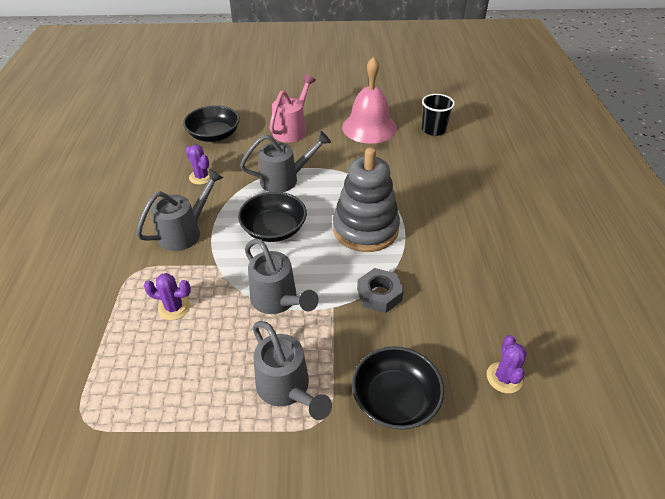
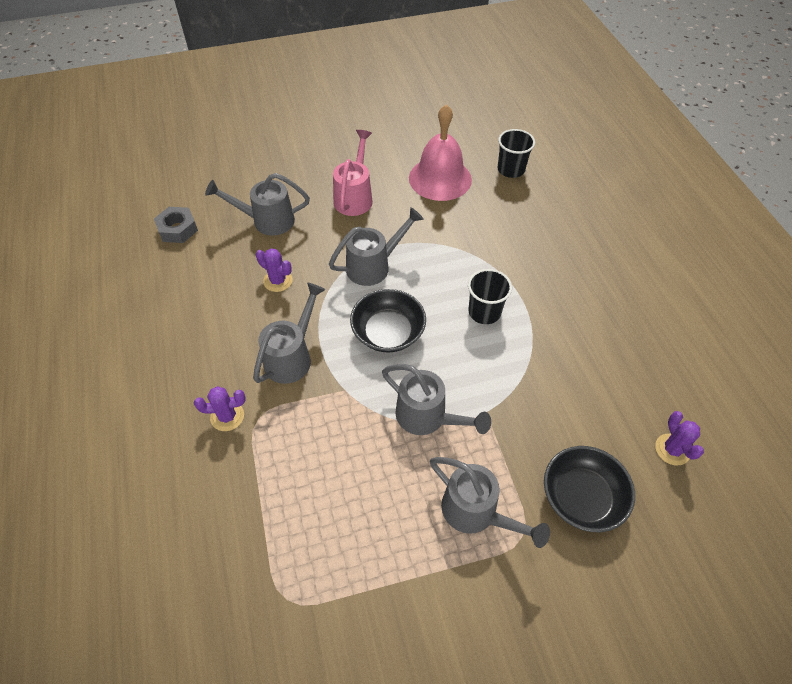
camera: 15 degrees left, 10 degrees up
(174, 307) = (322, 451): purple cactus -> purple cactus (227, 416)
(214, 135) = (267, 221): black bowl -> grey watering can
(365, 229) = (484, 312): grey stacking toy -> black cup
(379, 294) = (526, 387): grey nut -> grey nut (177, 229)

